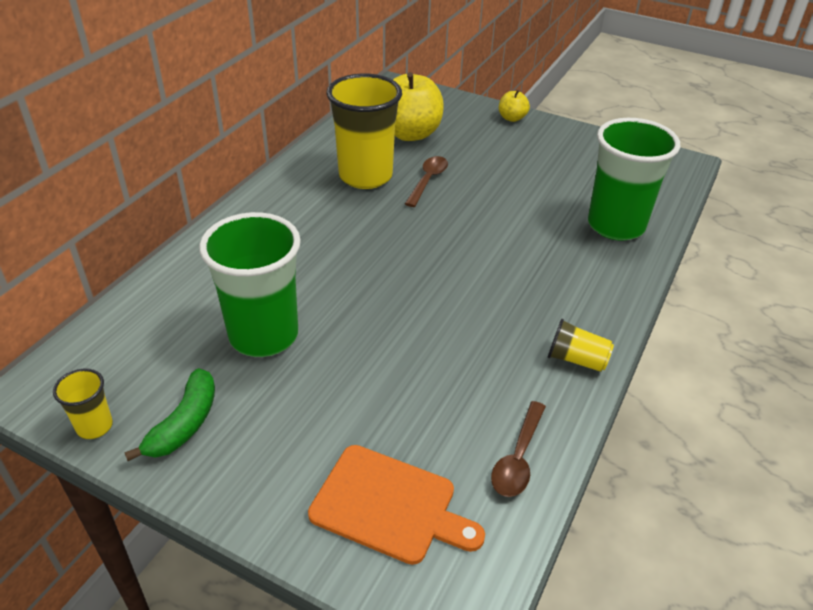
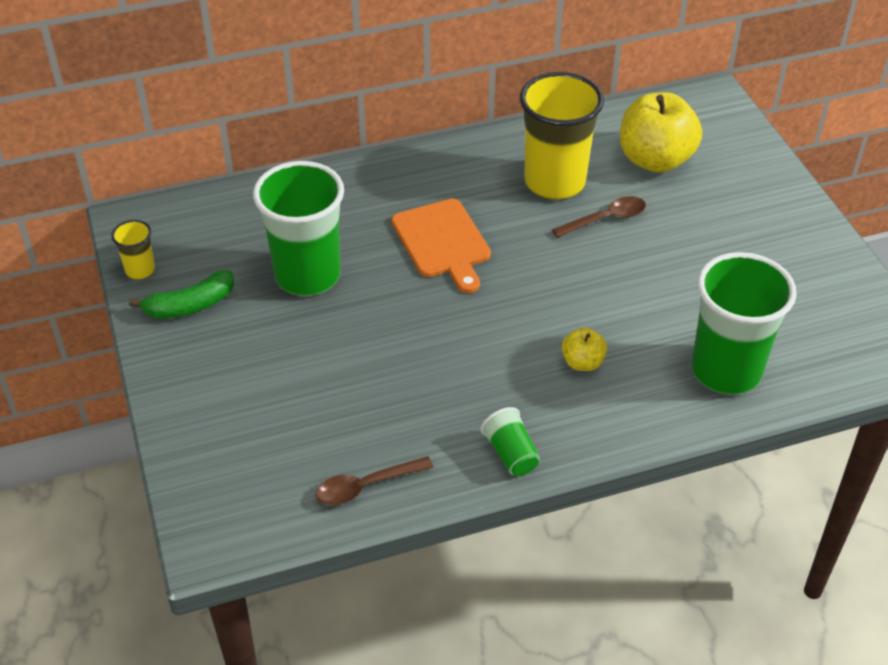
camera: 45 degrees right, 5 degrees up
(389, 505) = (246, 449): orange cutting board -> orange cutting board (443, 242)
(512, 118) = (788, 198): yellow apple -> yellow apple (582, 362)
(576, 359) = (511, 454): yellow cup -> green cup

